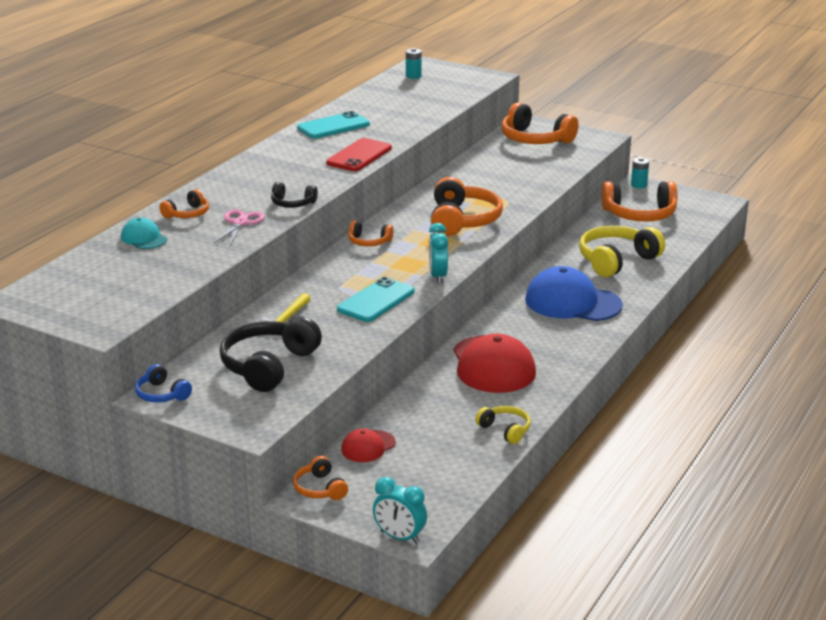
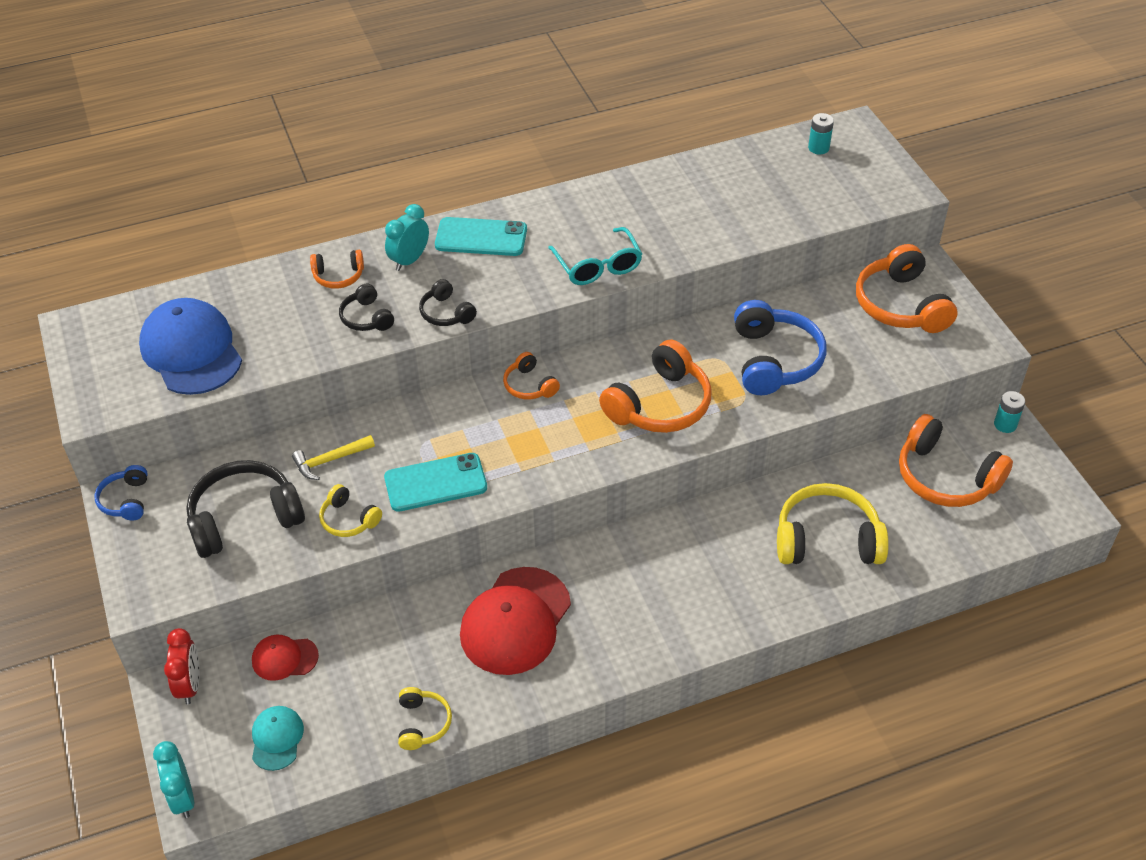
camera: 40 degrees right, 20 degrees up
(144, 238) = (263, 293): turquoise cap -> turquoise cap (277, 739)
(240, 223) = (366, 318): pink scissors -> black headphones
(320, 488) = (190, 685): orange headphones -> red clock
(333, 126) = (630, 200): turquoise phone -> turquoise phone (481, 237)
(344, 337) = (349, 519): none -> yellow headphones
(359, 156) = (598, 266): red phone -> turquoise glasses
(438, 276) = (533, 481): turquoise clock -> turquoise clock (409, 260)
(500, 182) = (774, 360): none -> blue headphones
(572, 302) = (701, 578): blue cap -> blue cap (191, 351)

